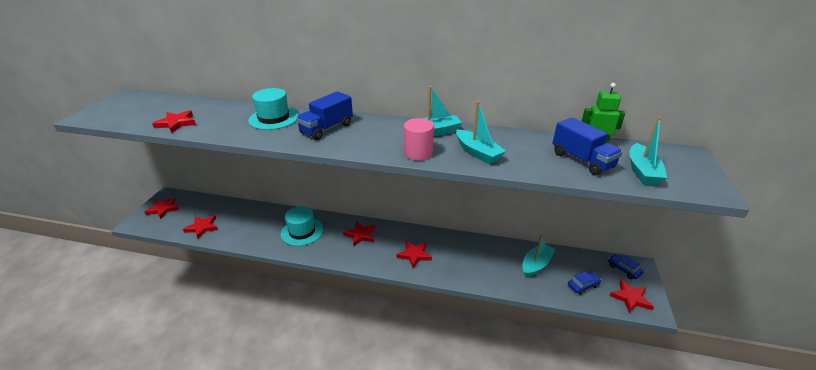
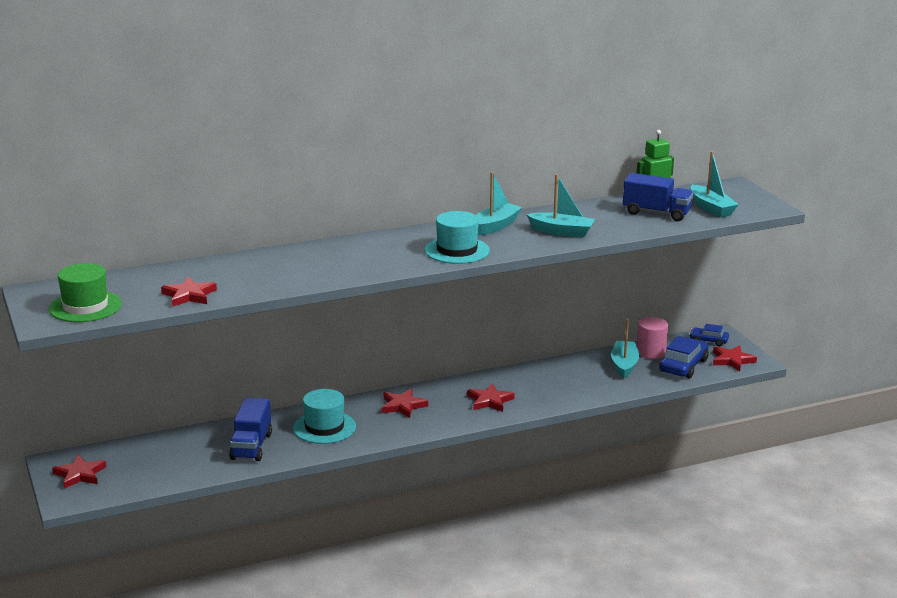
camera: 35 degrees left, 10 degrees down
(121, 113) = (85, 306): none -> green hat
(202, 227) = (179, 470): red star -> none
(273, 118) = (297, 260): turquoise hat -> turquoise hat (457, 250)
(326, 129) = (378, 253): blue truck -> blue truck (251, 446)
(418, 153) = (508, 247): pink cylinder -> pink cylinder (651, 352)
(583, 285) = (683, 366): blue car -> blue car, size x1.69

